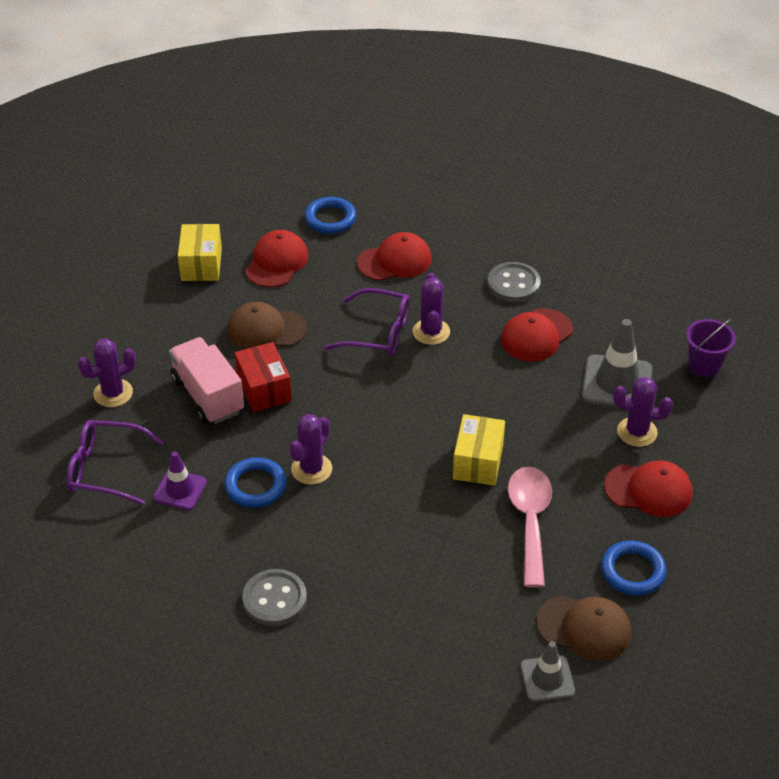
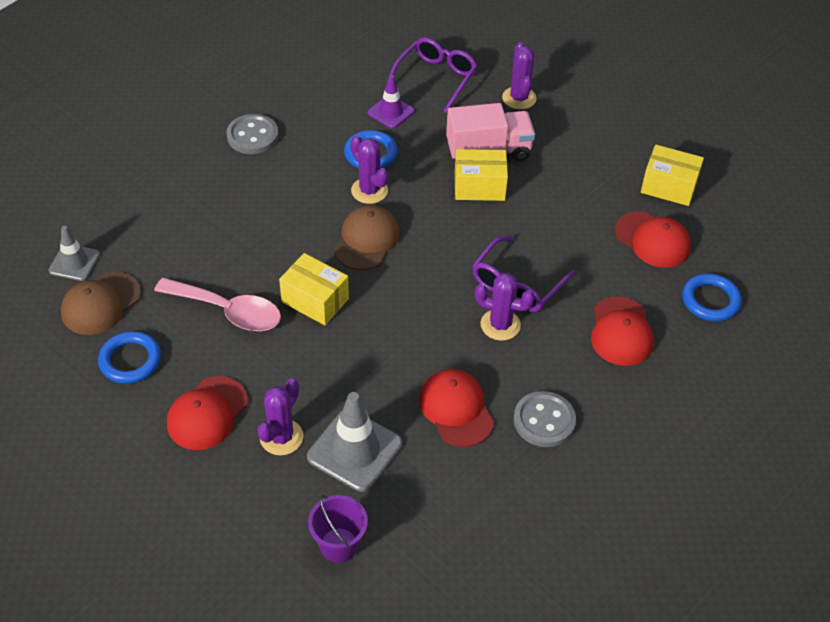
camera: 110 degrees right, 5 degrees up
(264, 389) = (479, 186): red box -> yellow box
(266, 329) = (556, 207): brown cap -> brown cap (366, 240)

